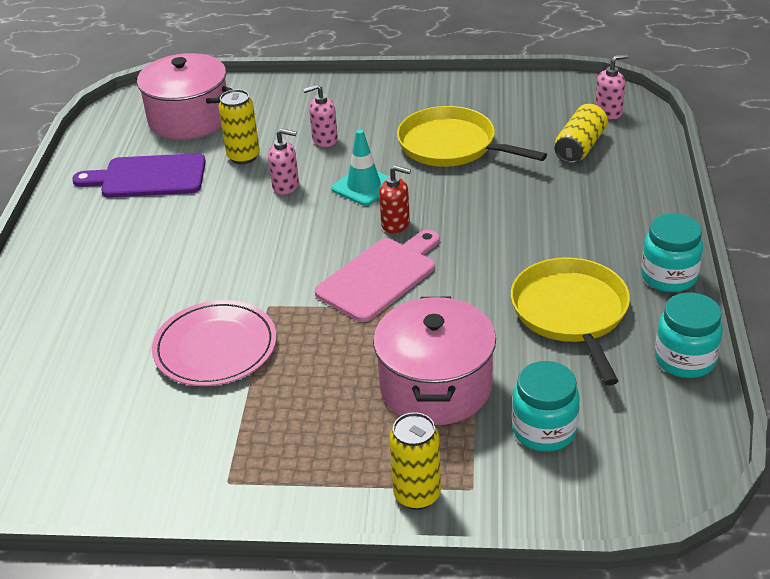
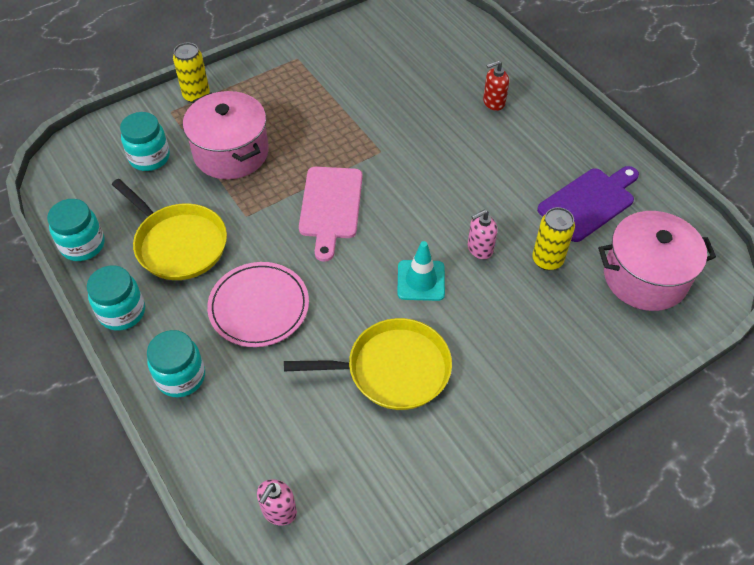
camera: 140 degrees right, 15 degrees up
(215, 347) = (381, 112): pink plate -> pink plate (259, 306)
(324, 140) = (506, 315): pink soap dispenser -> none
(396, 224) = (361, 256): red soap dispenser -> red soap dispenser (493, 102)
(580, 147) = (275, 434): yellow can -> none
(637, 208) = (181, 377): none -> turquoise jar

